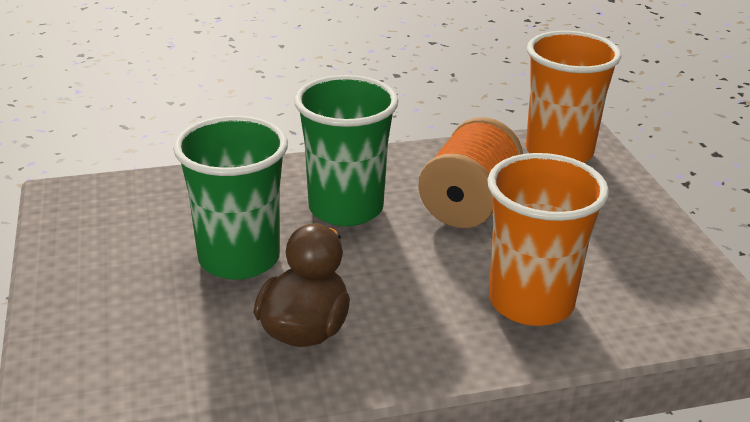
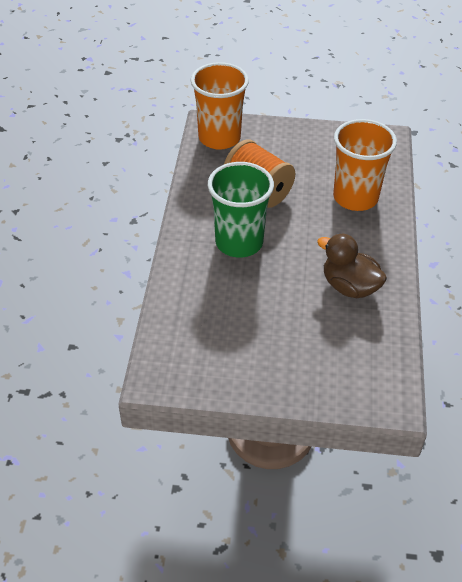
camera: 70 degrees left, 15 degrees up
(239, 259) = (273, 301): green cup -> none

